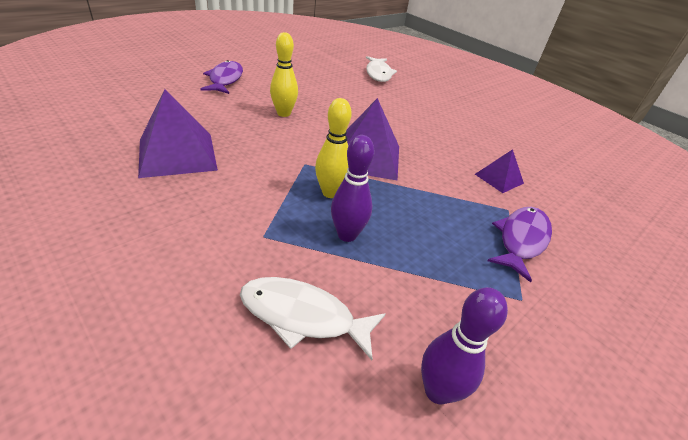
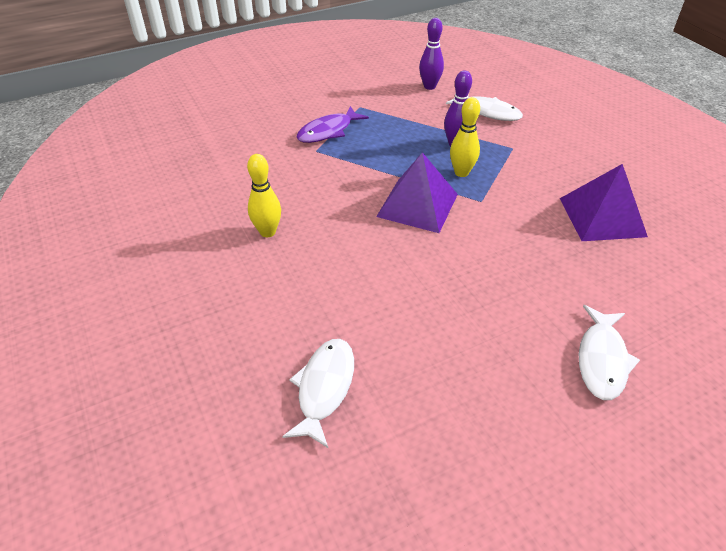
camera: 160 degrees left, 5 degrees up
(225, 79) = (602, 359): purple fish -> white fish
(283, 113) = (504, 273): yellow bowling pin -> yellow bowling pin (267, 232)
(499, 178) = (296, 175): purple pyramid -> none

